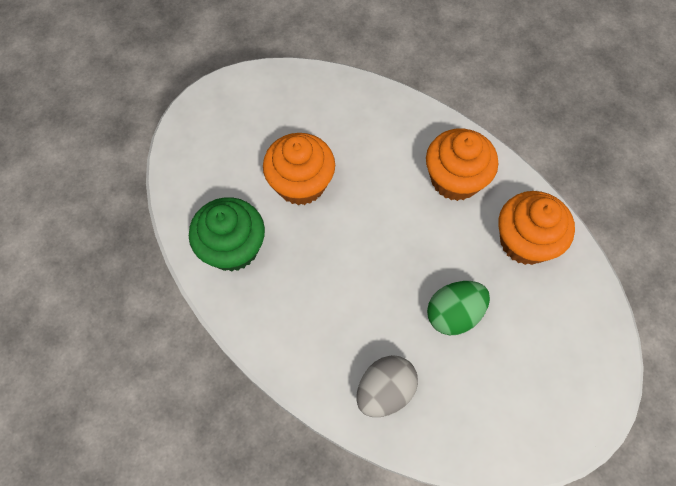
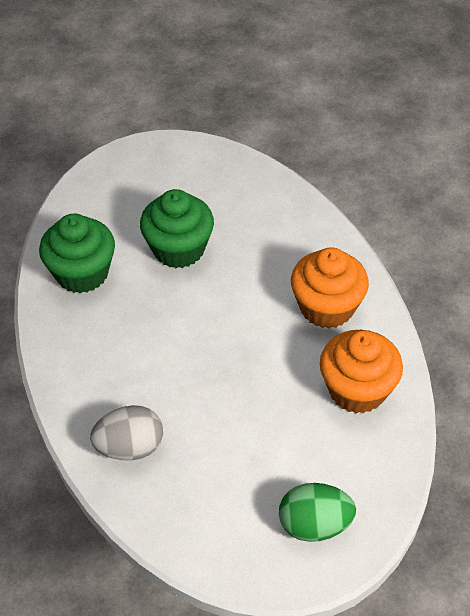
camera: 30 degrees right, 15 degrees down
(301, 183) = (178, 249): orange cupcake -> green cupcake
(454, 314) = (240, 417): green egg -> green egg (314, 525)

